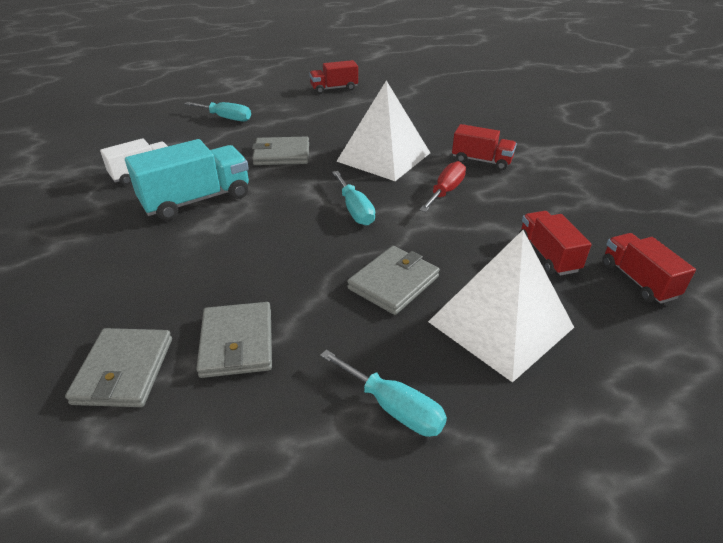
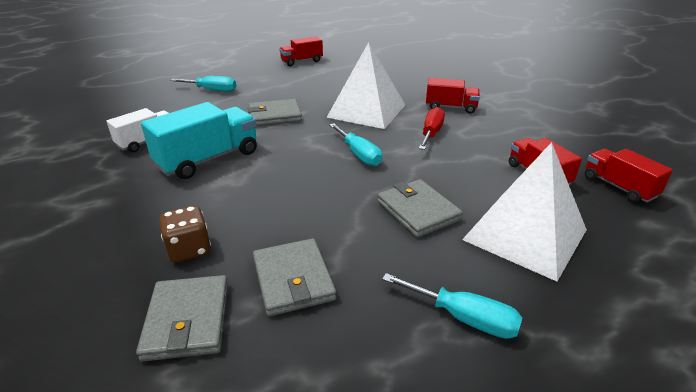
camera: 10 degrees left, 5 degrees down
(147, 298) = (189, 249): none -> brown dice
(393, 283) = (418, 211): grey wallet -> grey wallet turned 60 degrees counterclockwise

